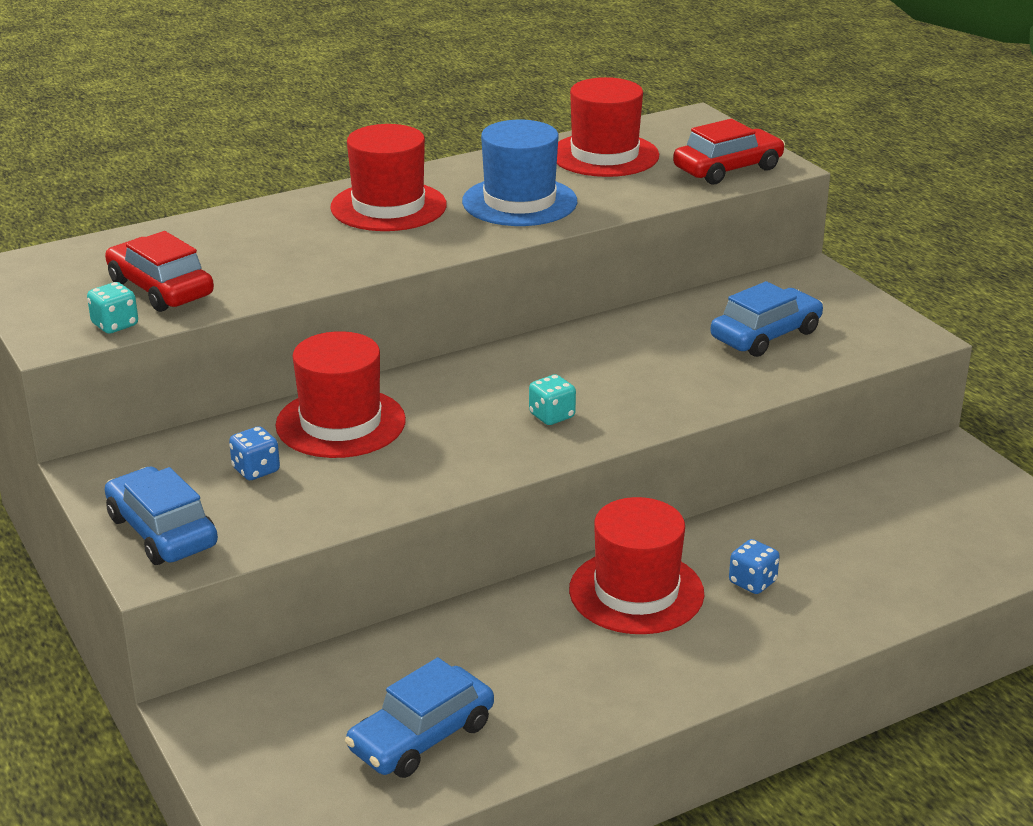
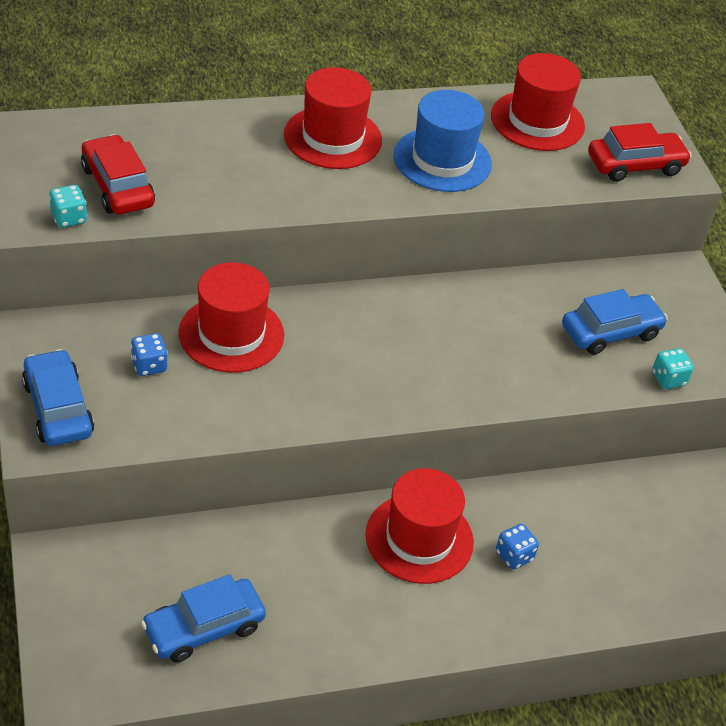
camera: 10 degrees right, 15 degrees up
(552, 416) = (399, 373): turquoise dice -> turquoise dice (668, 379)

